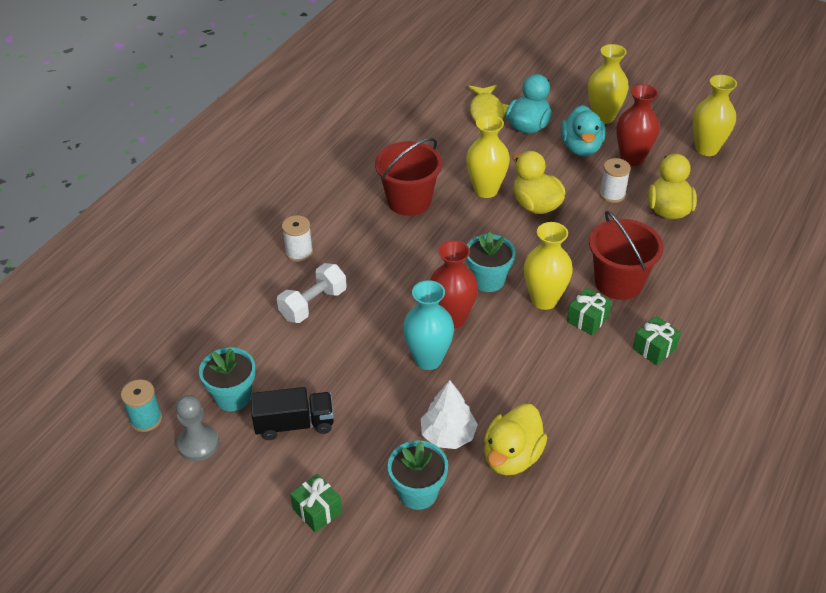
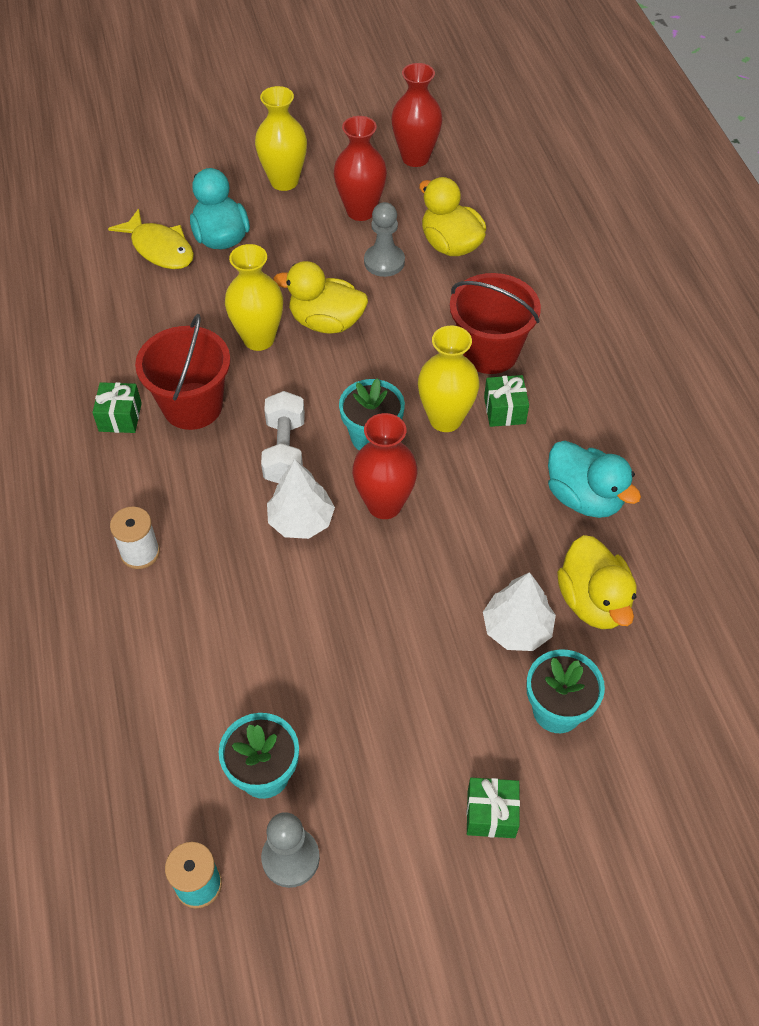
camera: 45 degrees left, 10 degrees up
(294, 424) = (364, 746): black truck -> none
(313, 304) = (226, 599): white dumbbell -> white dumbbell (285, 450)
(397, 294) = (301, 521): none -> white tree
(428, 359) = (411, 566): turquoise vase -> none
(581, 148) = (300, 229): turquoise duck -> turquoise duck (584, 498)
(612, 194) = (384, 262): white spool -> grey pawn
(654, 348) = (588, 396): green gift -> green gift (120, 417)
(706, 149) = (415, 158): yellow vase -> red vase

